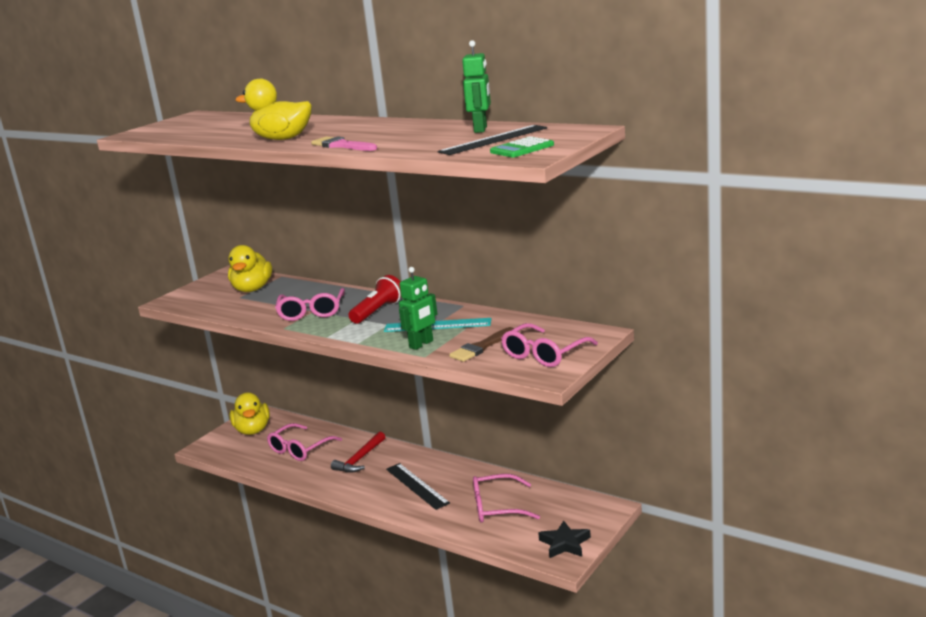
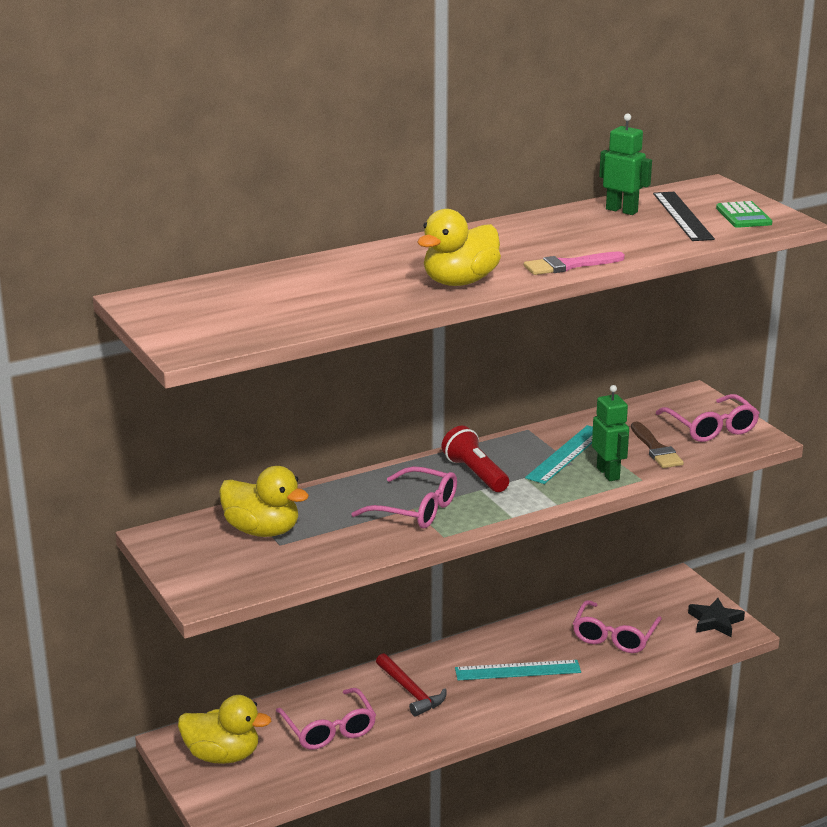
camera: 65 degrees left, 5 degrees up
(417, 486) = (517, 670): black ruler -> turquoise ruler

